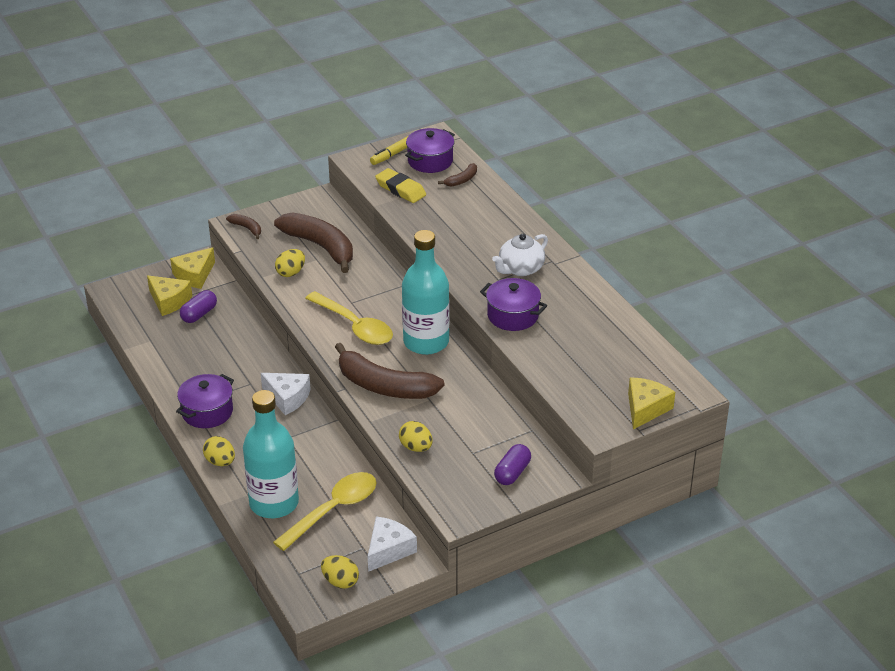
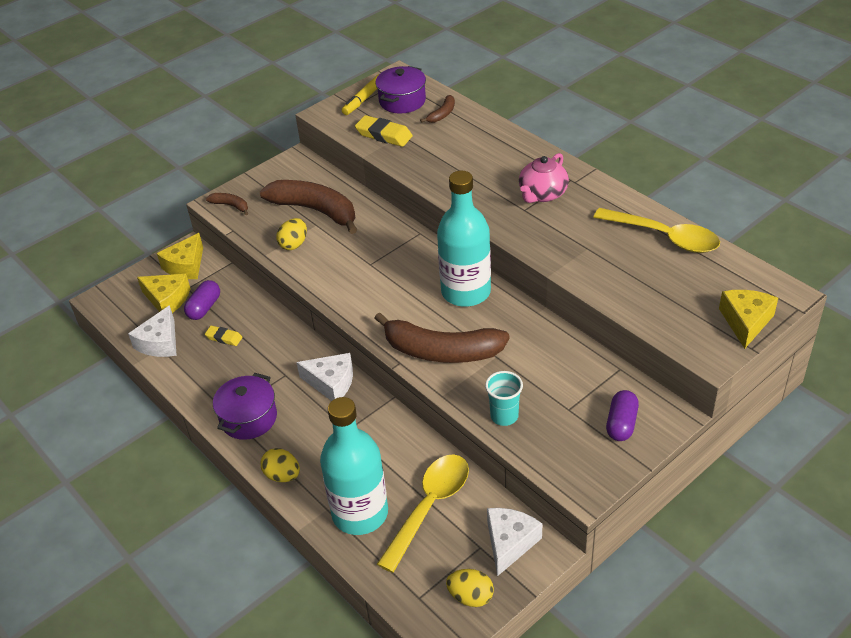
camera: 10 degrees left, 5 degrees up
(152, 336) = (160, 342): none -> white cheese
(208, 343) = (224, 338): none -> yellow eraser
(354, 326) = (383, 290): yellow spoon -> yellow spoon (664, 237)
(416, 447) = (504, 416): yellow egg -> turquoise cup
(513, 315) = (557, 246): purple pot -> none
(520, 269) = (542, 194): white teapot -> pink teapot

